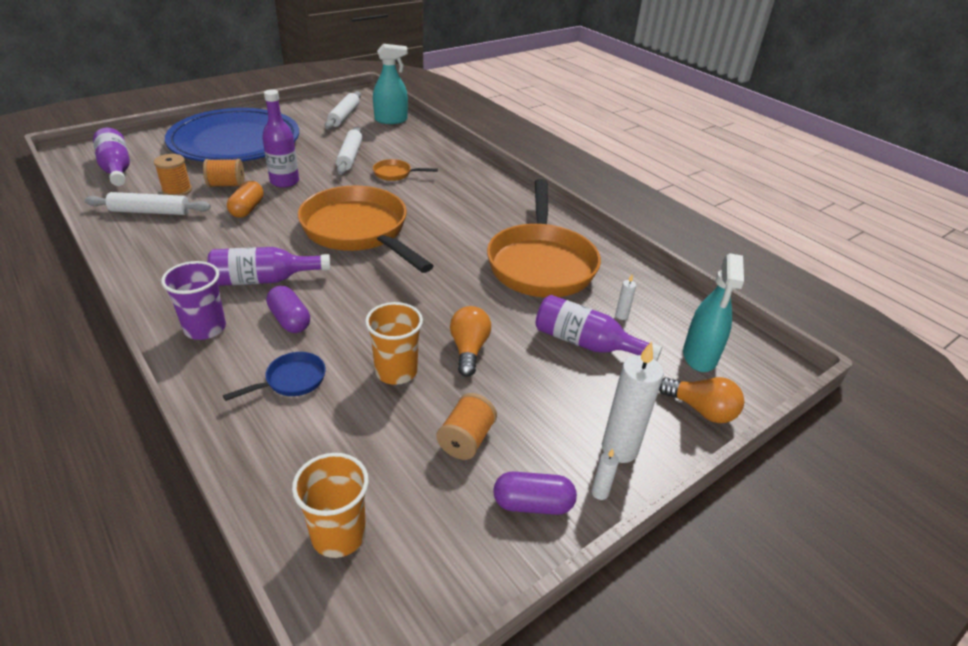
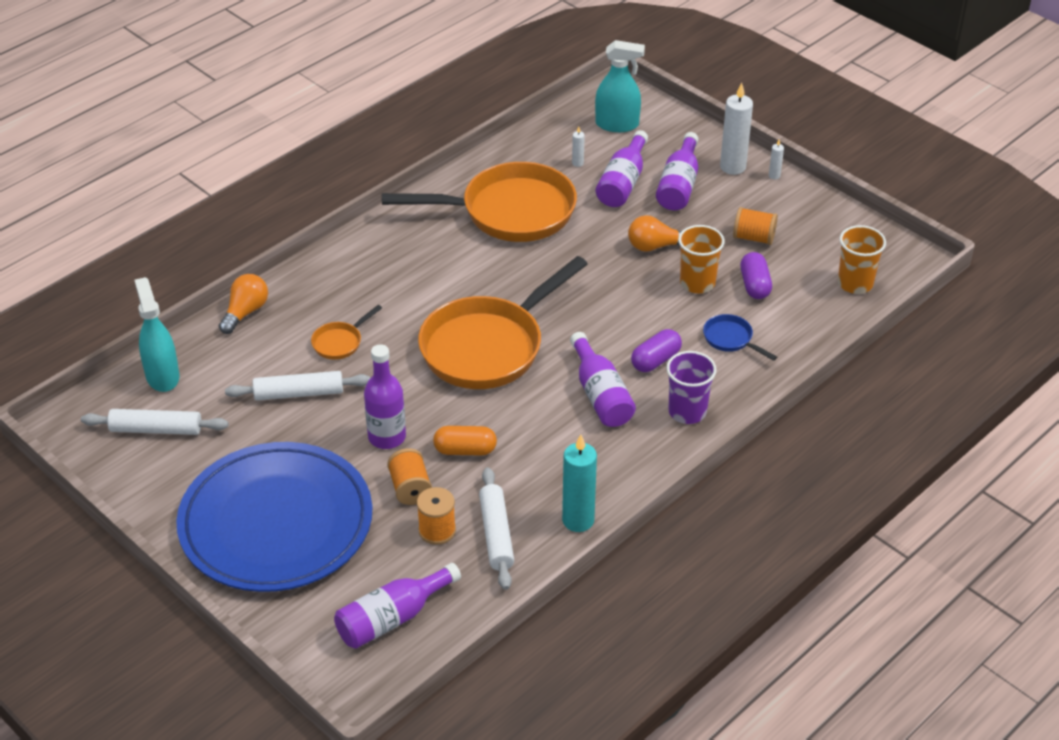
camera: 95 degrees left, 5 degrees up
(128, 248) = (578, 520): none -> turquoise candle
(395, 174) = (340, 342): orange pan -> orange pan turned 45 degrees clockwise
(533, 504) = (795, 204): purple capsule -> purple capsule (754, 285)
(580, 388) = (679, 185): none -> purple bottle
(701, 410) = (678, 128): orange light bulb -> orange light bulb (245, 312)

